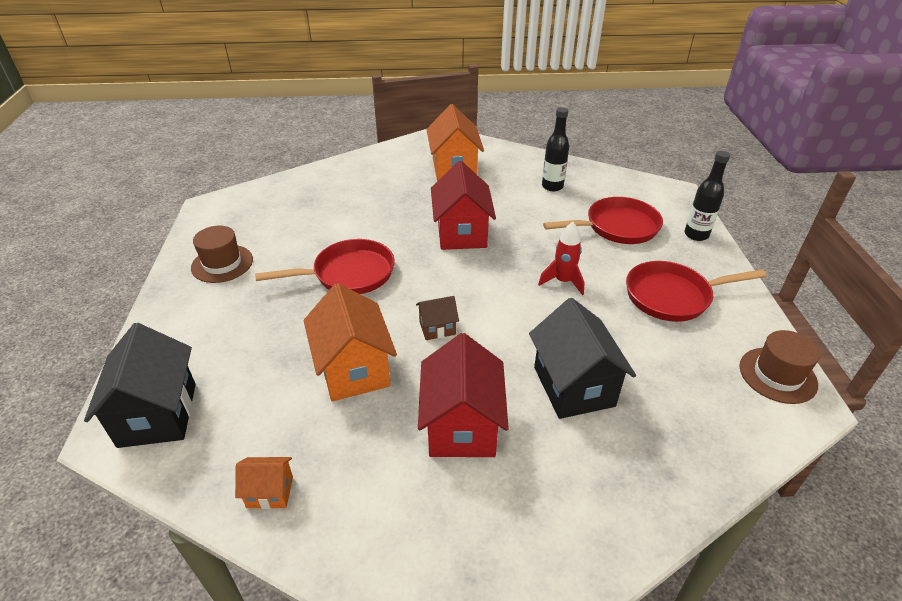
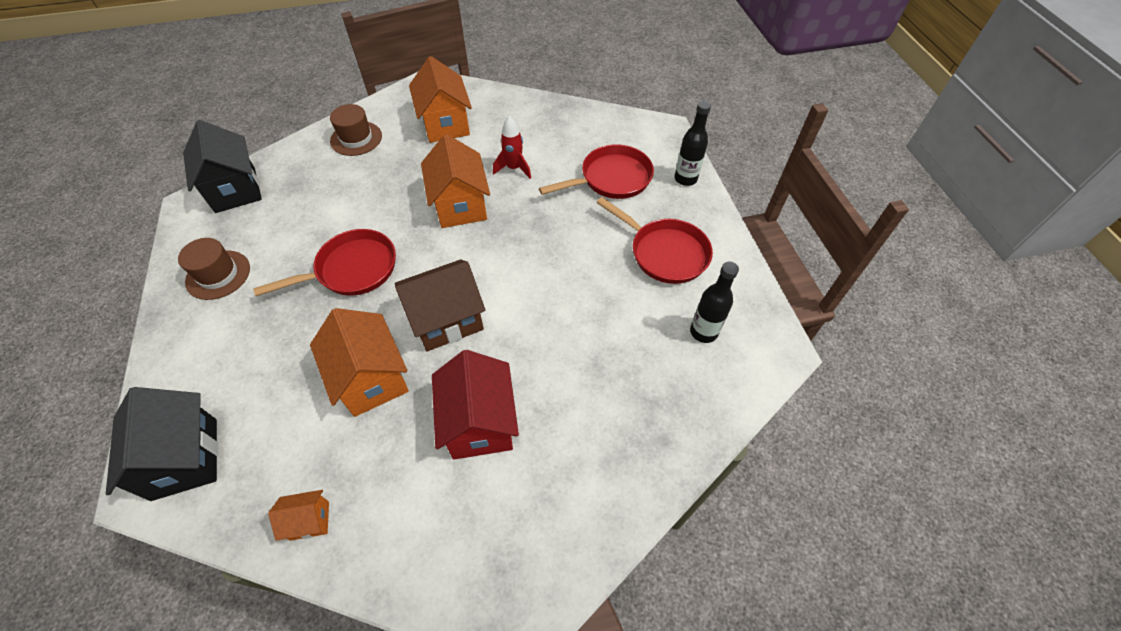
camera: 10 degrees left, 15 degrees up
(437, 328) = (447, 320): brown house -> brown house, size x2.01
(461, 233) = (460, 205): red house -> orange house
(552, 186) = (546, 136): black bottle -> black bottle (703, 332)
(563, 282) = (563, 250): red rocket -> red rocket (514, 168)
(573, 386) = (578, 365): black house -> black house (235, 190)
(672, 296) = (664, 253): red pan -> red pan turned 120 degrees counterclockwise
(777, 375) = (756, 325): brown hat -> brown hat (356, 138)

